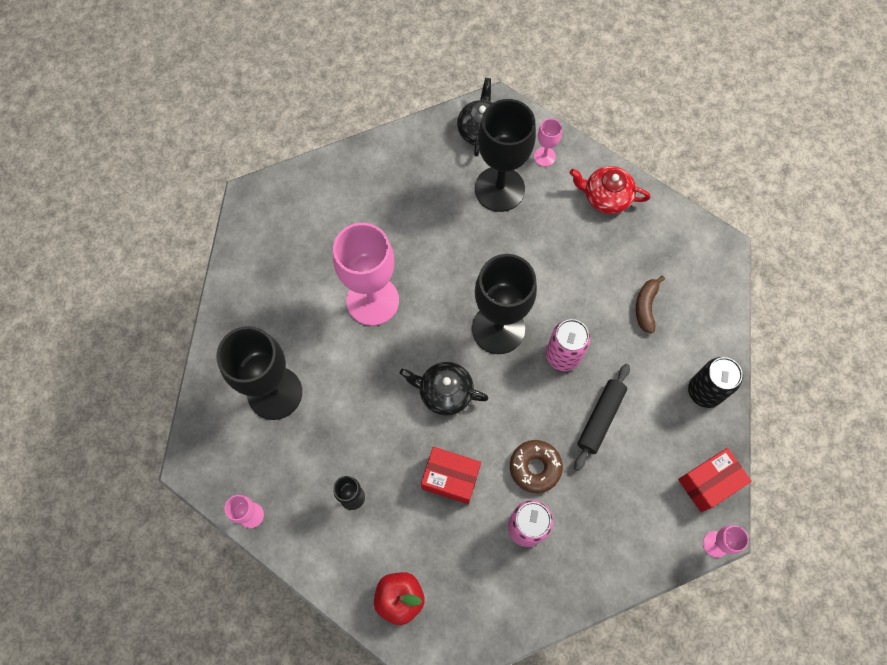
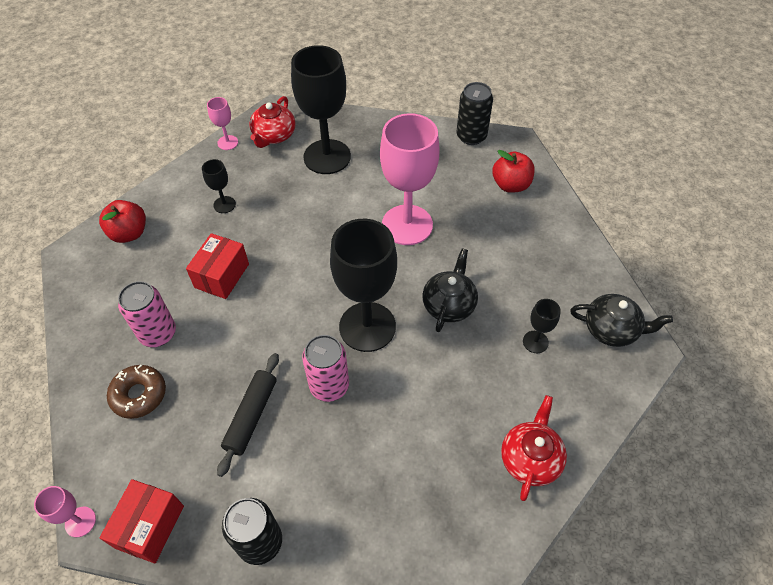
camera: 95 degrees right, 15 degrees down
(239, 460) = (274, 136): none -> red teapot
(241, 241) = (471, 136): none -> black can
(314, 203) = (511, 185): none -> red apple
(444, 392) = (306, 276): black teapot -> black teapot (449, 304)
(499, 189) = (535, 342): black goblet -> black goblet, size x0.44
(535, 467) = (214, 347): brown donut -> brown donut (139, 395)
(544, 156) = (582, 393): pink goblet -> none
(600, 418) = (251, 416): black rolling pin -> black rolling pin turned 75 degrees clockwise
(646, 306) = (379, 486): brown banana -> none
(708, 483) = (149, 526): red box -> red box turned 45 degrees clockwise

